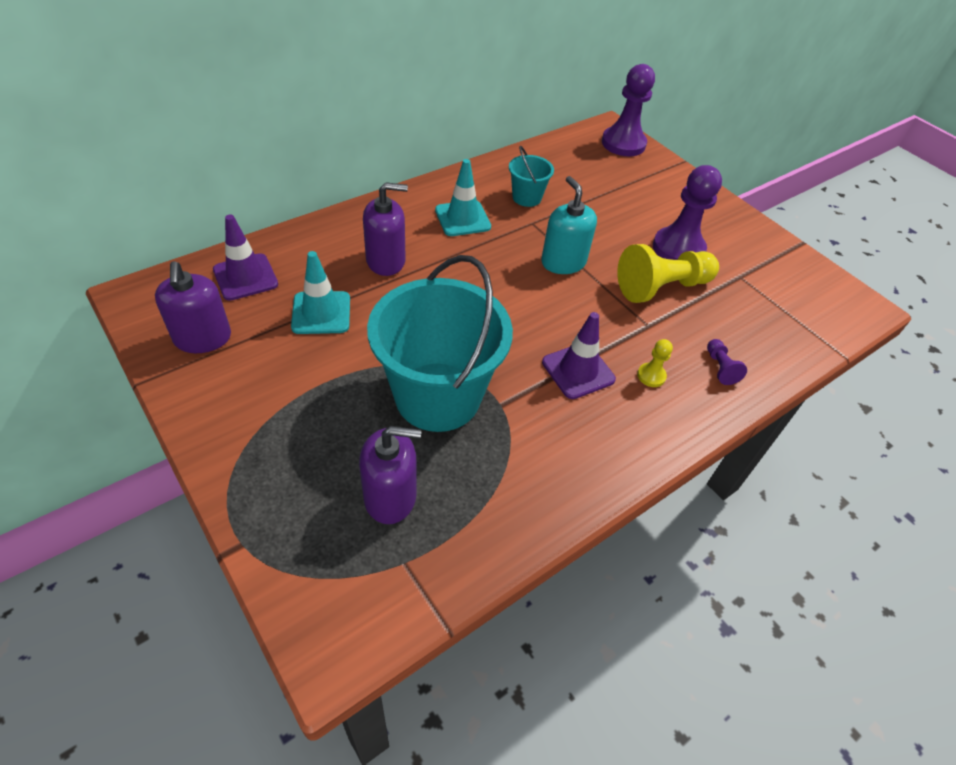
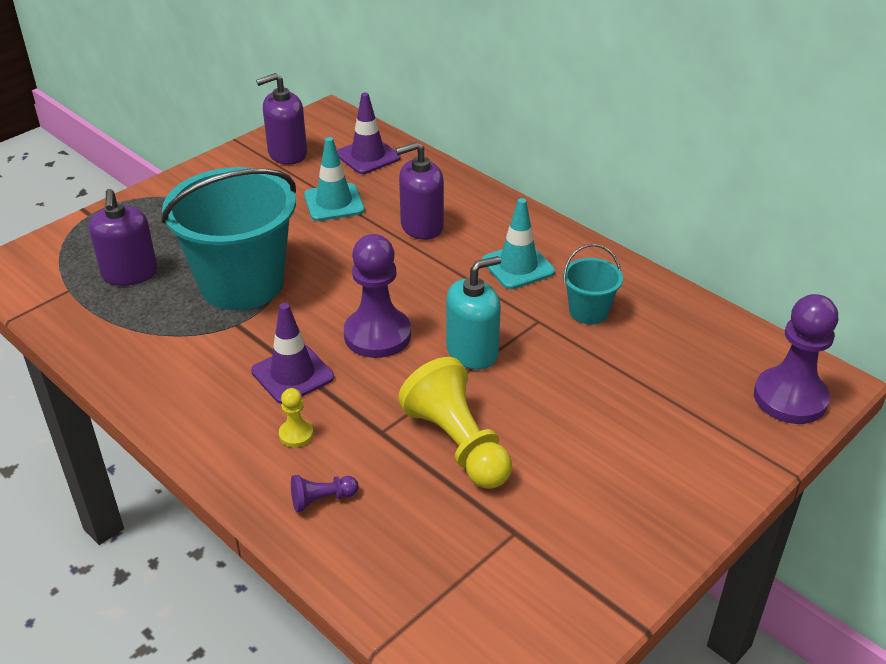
camera: 85 degrees right, 10 degrees down
(386, 261) = (421, 226): purple soap dispenser -> purple soap dispenser turned 90 degrees clockwise
(678, 248) = (549, 461): purple pawn -> purple pawn (377, 335)

